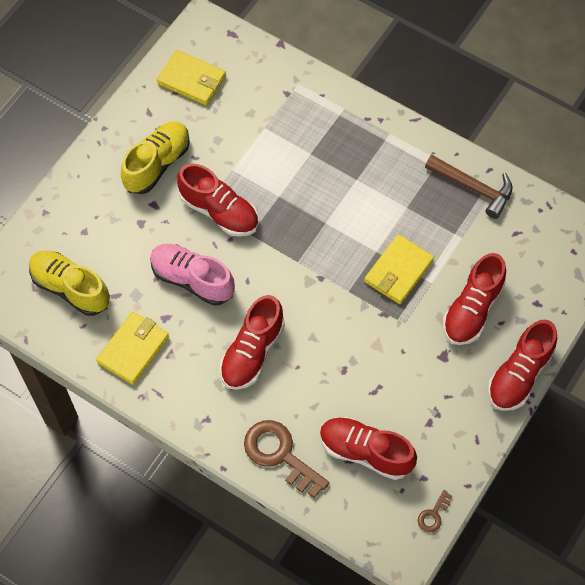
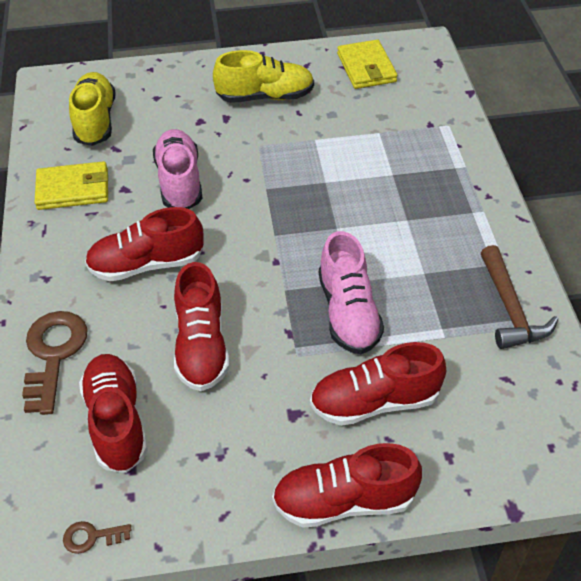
camera: 50 degrees right, 15 degrees down
(219, 211) = (265, 156): red shoe -> red shoe (201, 346)
(398, 271) = (348, 312): yellow wallet -> pink shoe

